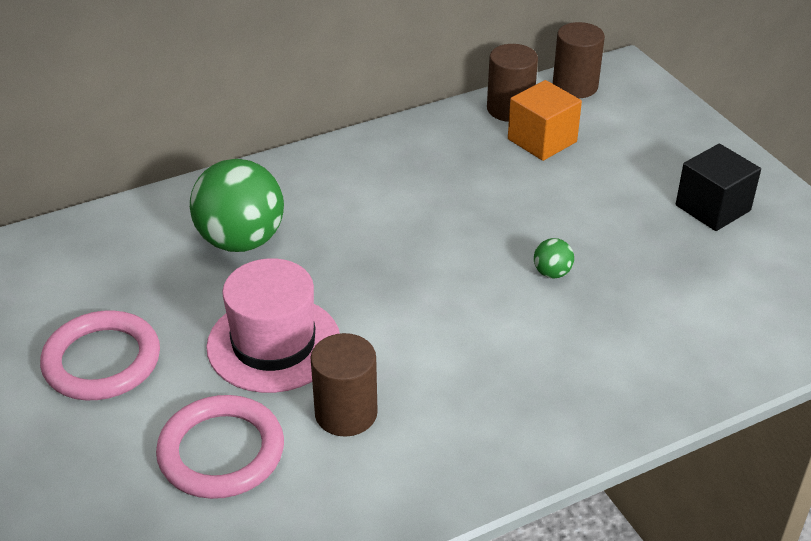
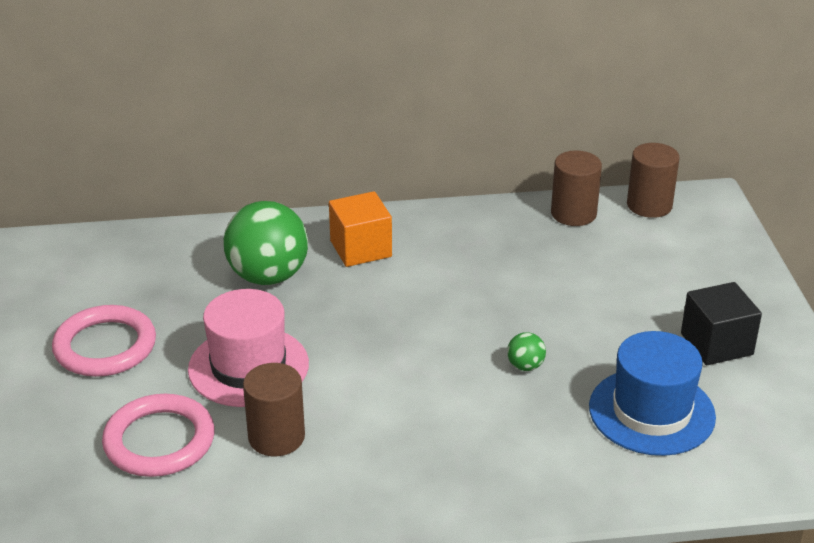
camera: 20 degrees right, 5 degrees down
(542, 140) = (587, 248): orange cube -> orange cube (361, 249)
(694, 289) = (651, 412): none -> blue hat

